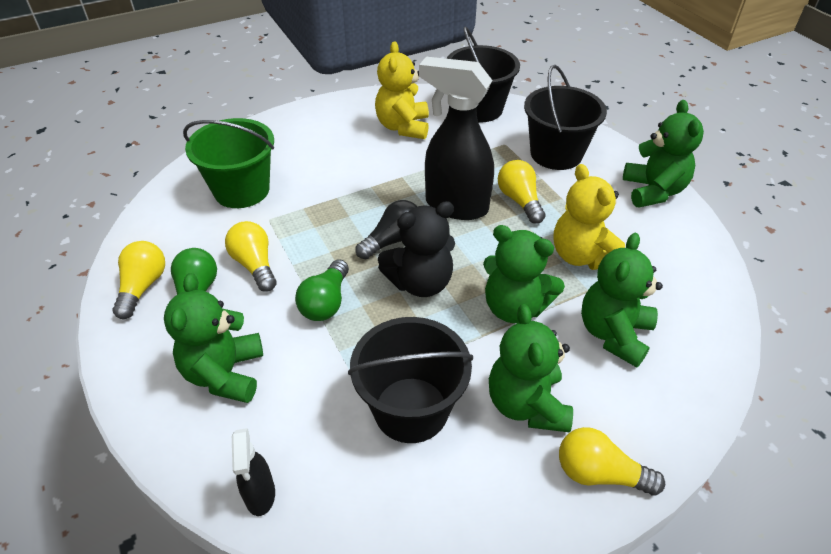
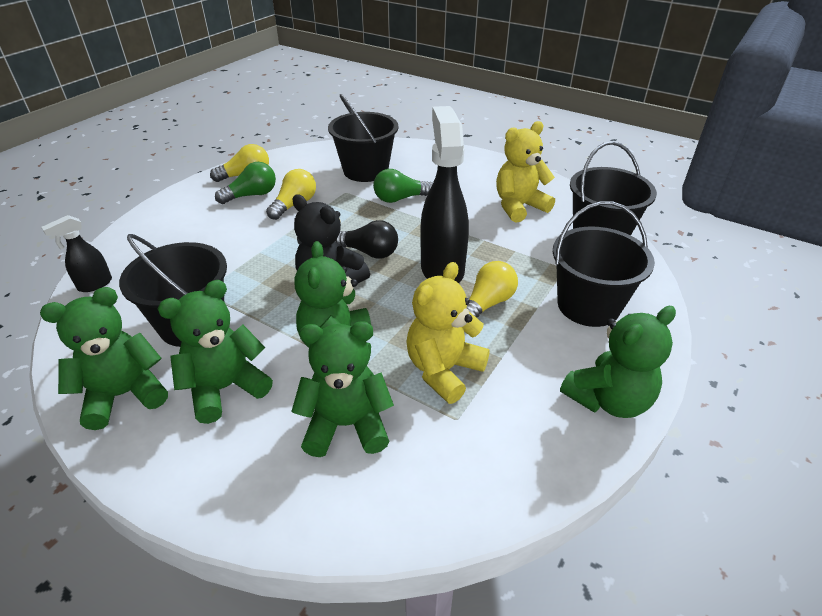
camera: 60 degrees right, 5 degrees down
(225, 374) = (188, 233): green teddy bear -> green teddy bear (124, 394)
(242, 190) = (365, 170): green bucket -> black bucket
(326, 302) = (278, 246): green light bulb -> green light bulb (400, 199)
(599, 474) = (164, 461): yellow light bulb -> none

